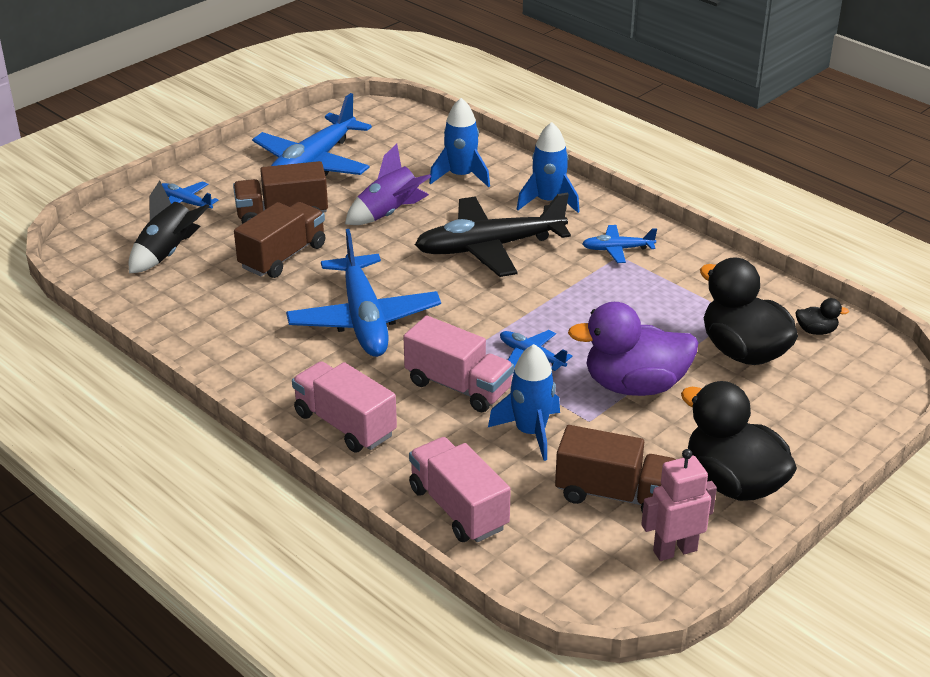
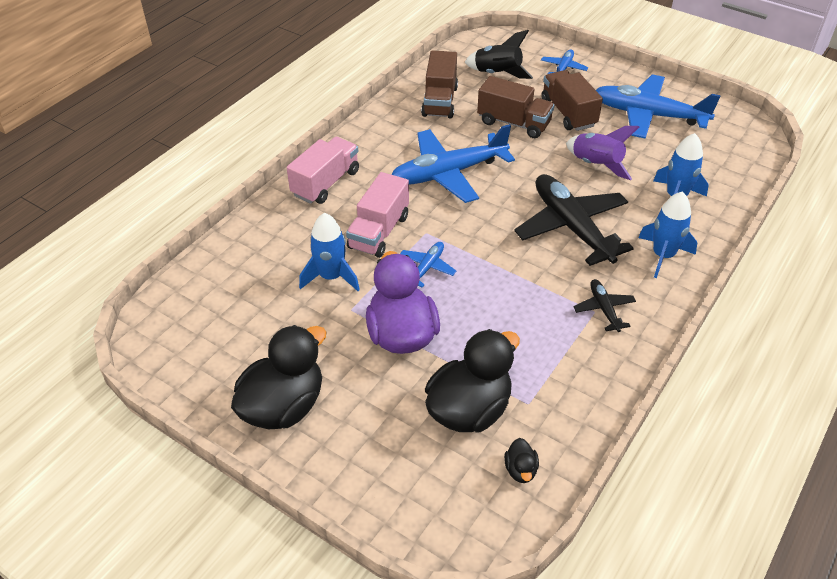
camera: 80 degrees right, 10 degrees up
(458, 508) = (243, 248): pink truck -> none
(614, 494) = (264, 331): brown truck -> brown truck (440, 101)
(617, 249) = (604, 309): blue plane -> black plane
(674, 550) = (203, 371): pink robot -> none

